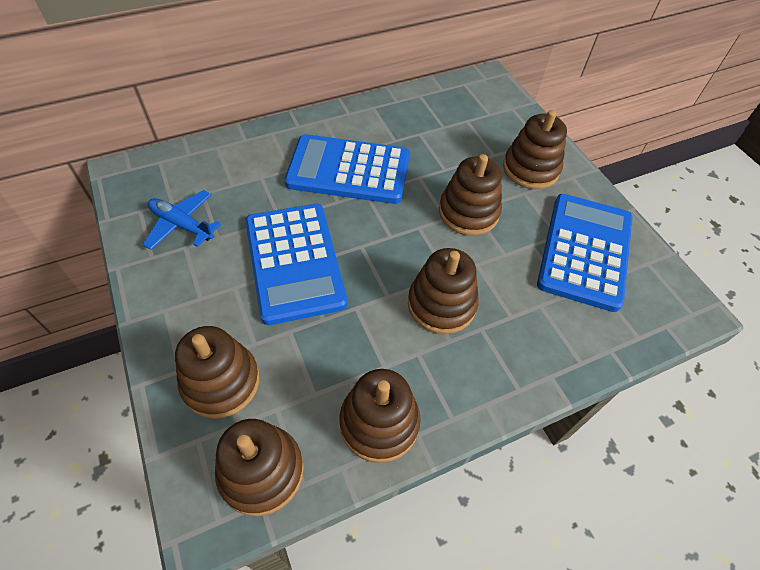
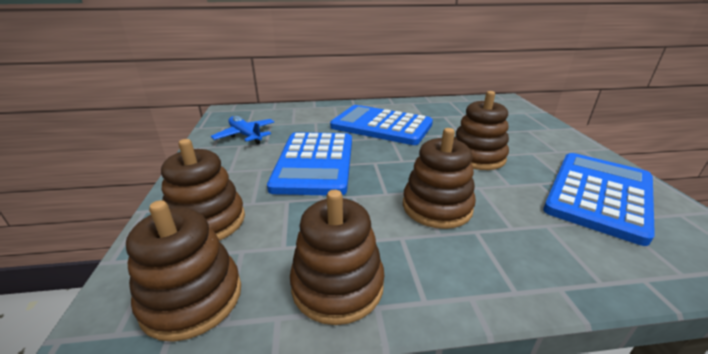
camera: 20 degrees right, 25 degrees down
(530, 169) = (539, 141): brown stacking toy -> none

